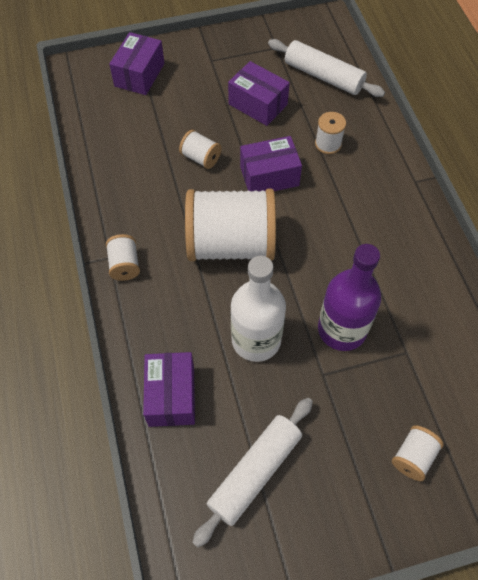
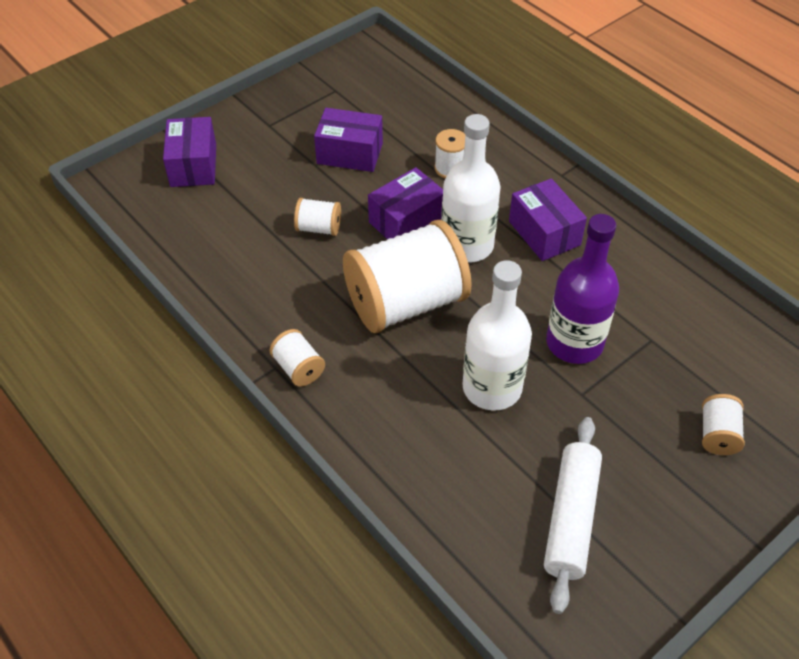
camera: 25 degrees left, 10 degrees down
(171, 396) = (435, 481): purple box -> purple box (544, 233)
(304, 214) = (467, 245): none -> white bottle
(323, 76) = (404, 103): white rolling pin -> none

